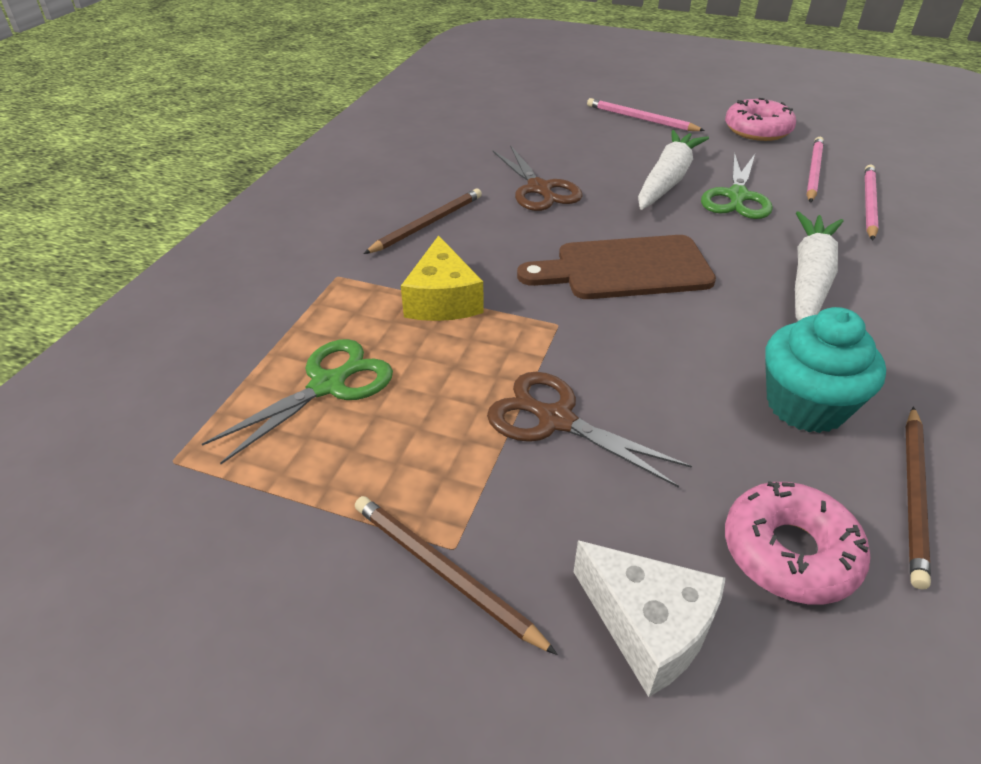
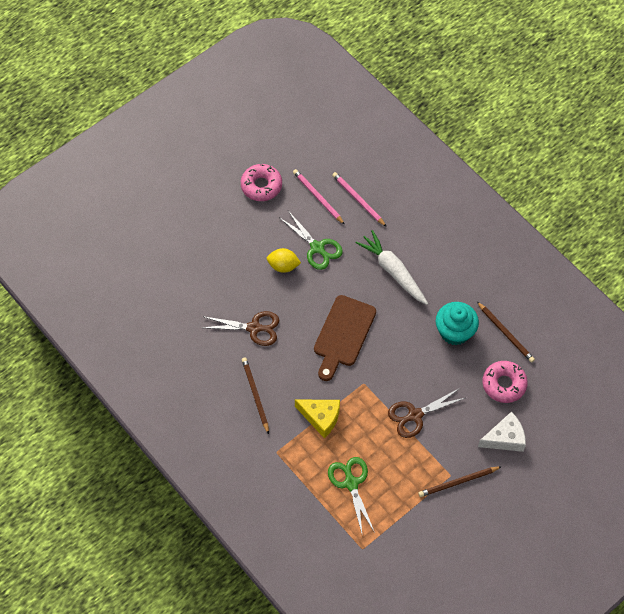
camera: 60 degrees left, 20 degrees up
(641, 119) = (211, 231): pink pencil -> none
(667, 180) = (283, 266): white carrot -> yellow lemon

